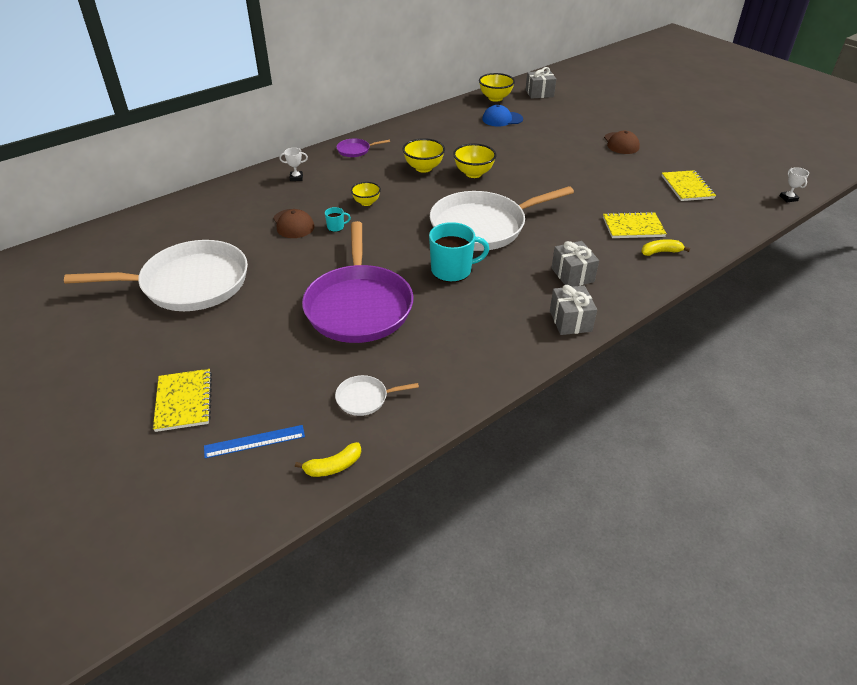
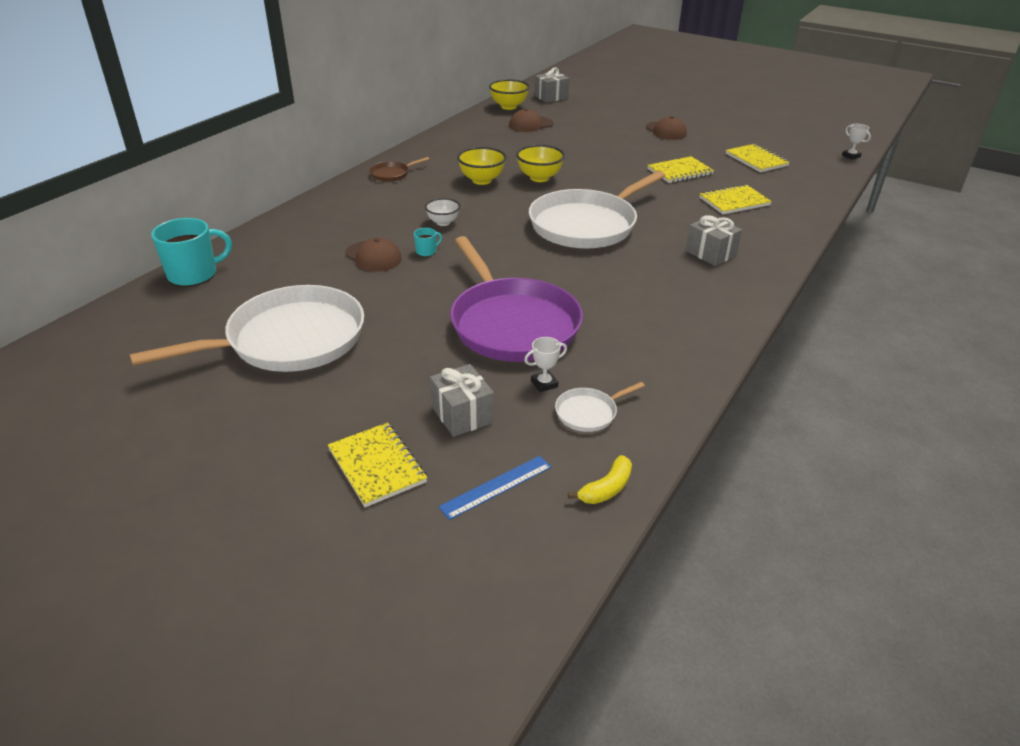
camera: 20 degrees left, 5 degrees down
(296, 178) = (342, 210): white trophy -> white trophy (544, 384)
(355, 150) = (391, 174): purple pan -> brown pan
(366, 202) = (443, 222): yellow bowl -> white bowl
(452, 270) = (587, 271): turquoise mug -> turquoise mug (194, 274)
(502, 119) = (530, 124): blue cap -> brown cap
(570, 321) = (741, 294): grey gift -> grey gift (462, 414)
(604, 188) = (680, 172): none -> yellow notebook
(661, 252) = (776, 219): yellow banana -> none

